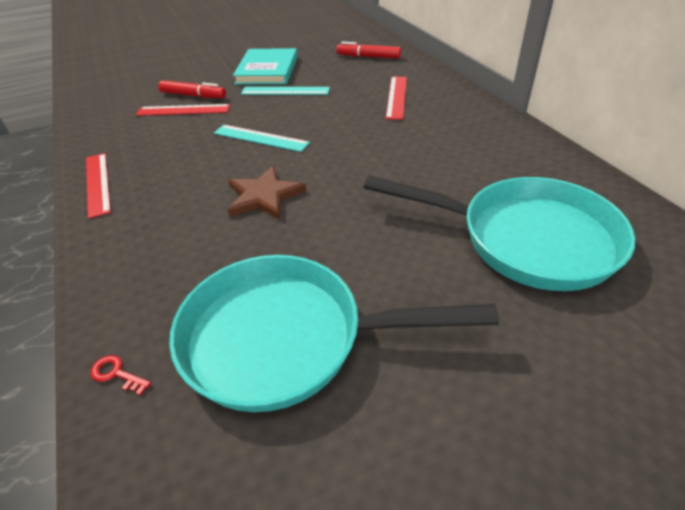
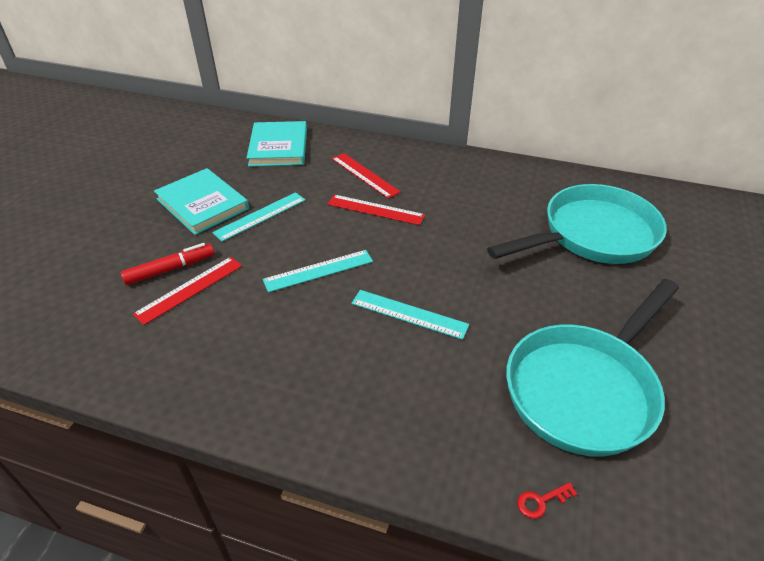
camera: 50 degrees left, 0 degrees up
(97, 183) = (243, 409): red ruler -> red ruler (375, 210)
(264, 196) = (409, 314): brown star -> turquoise ruler
(368, 57) = (279, 147): red marker -> turquoise book

